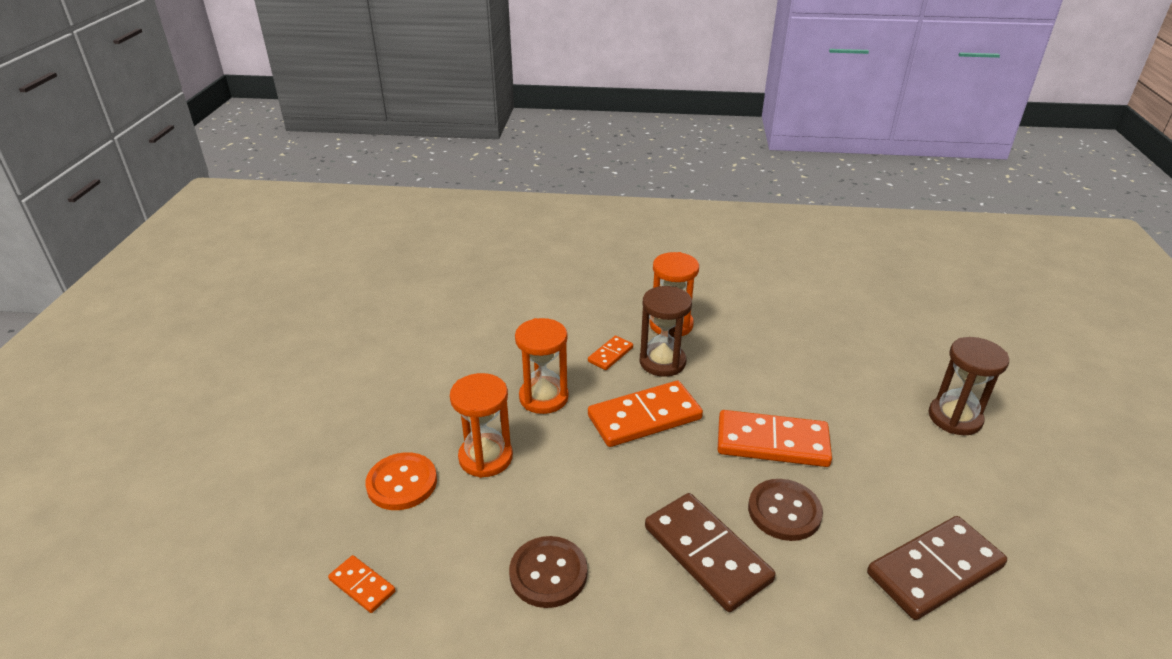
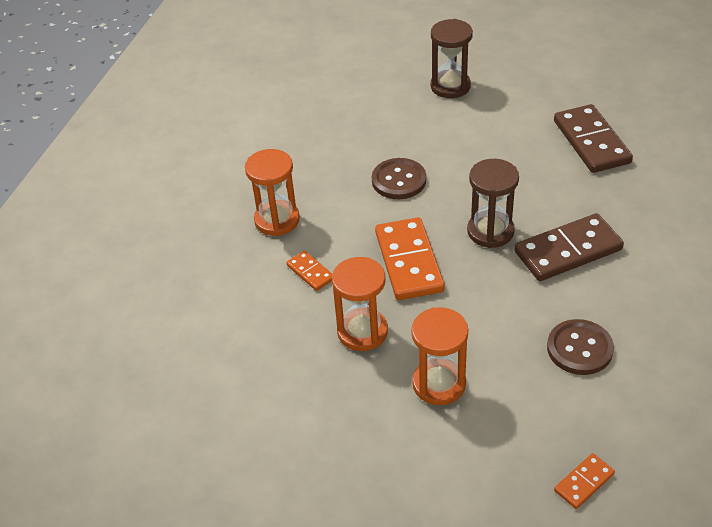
camera: 75 degrees left, 10 degrees up
(402, 483) = (462, 453): orange button -> none
(662, 362) = (334, 236): brown hourglass -> brown hourglass (490, 231)
(772, 442) = (457, 188): orange domino -> none
(784, 511) = (531, 199): brown button -> brown button (399, 180)

